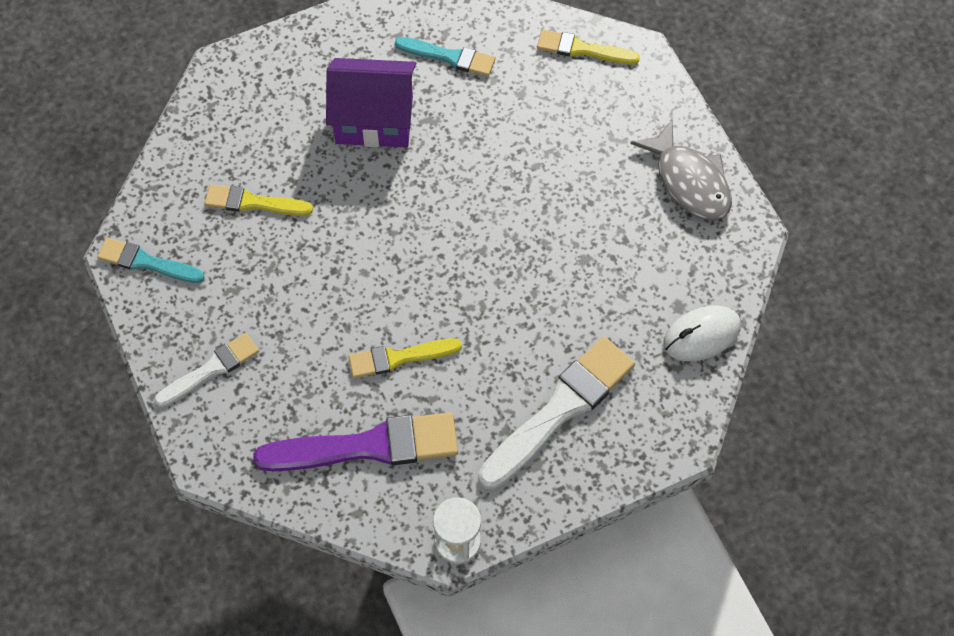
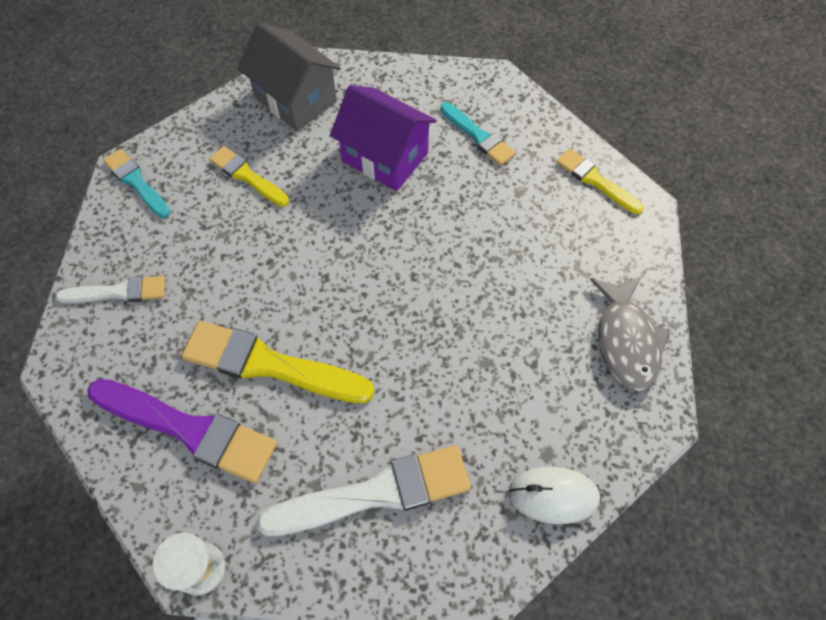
camera: 30 degrees right, 0 degrees up
(245, 104) = (295, 99): none -> grey house
(399, 358) = (269, 364): yellow brush -> yellow brush, size x1.74

